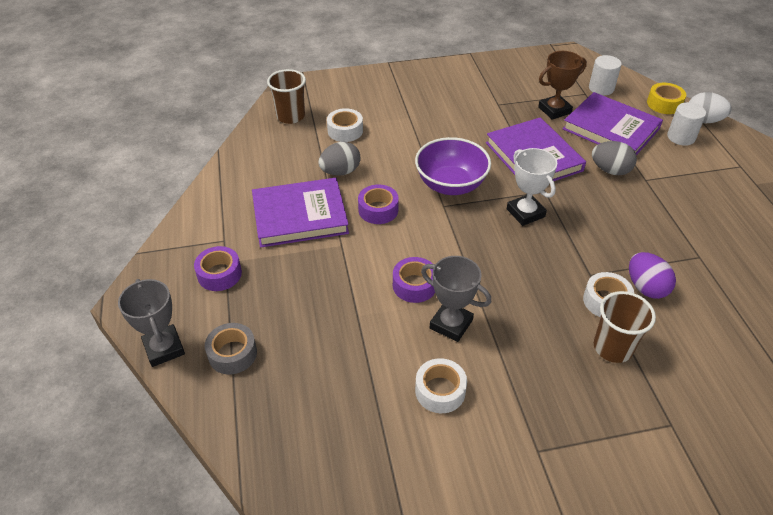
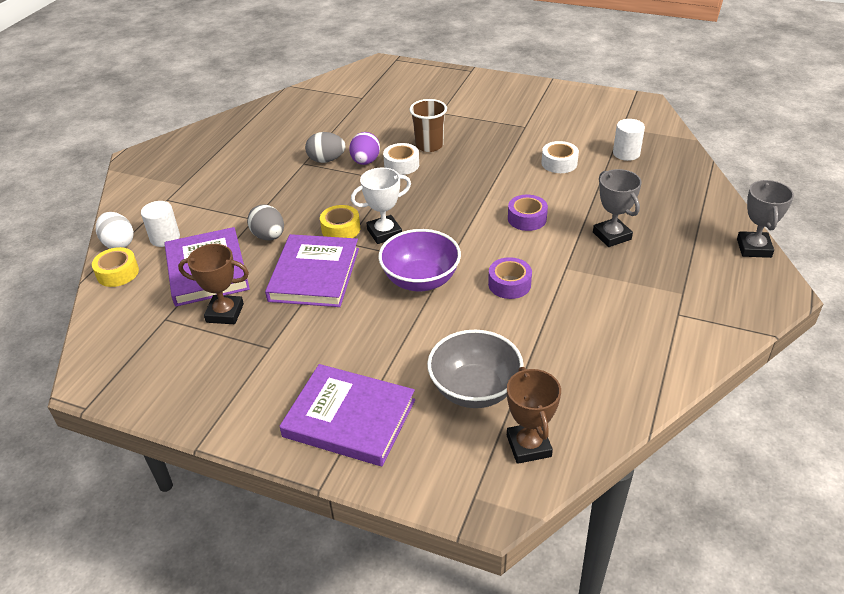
camera: 145 degrees left, 5 degrees down
(219, 274) = (691, 285): purple tape -> none
(232, 354) = (697, 227): grey tape -> none
(290, 116) = (528, 446): brown cup -> brown trophy
(300, 216) = (589, 308): purple book -> purple book (349, 418)
(340, 172) = (518, 338): grey egg -> grey egg (326, 160)
(345, 131) = (474, 390): white tape -> grey bowl
(451, 324) = (521, 189): grey trophy -> grey trophy (611, 236)
(525, 213) = (384, 233): white trophy -> white trophy turned 60 degrees clockwise
(565, 201) = (341, 229): none -> yellow tape
(601, 88) = (140, 317): white cylinder -> white cylinder (626, 153)

